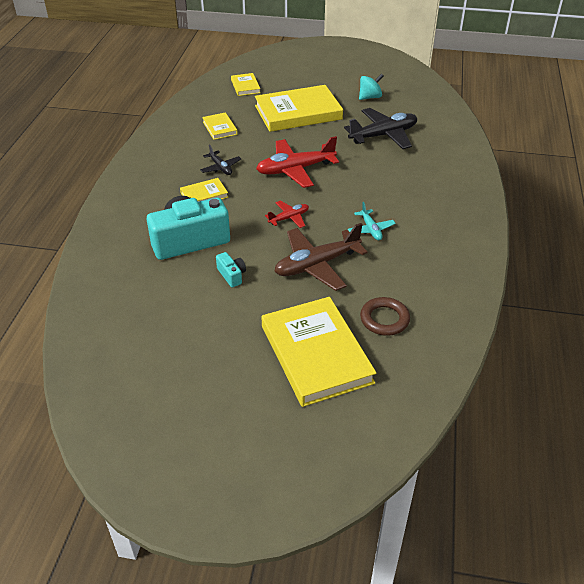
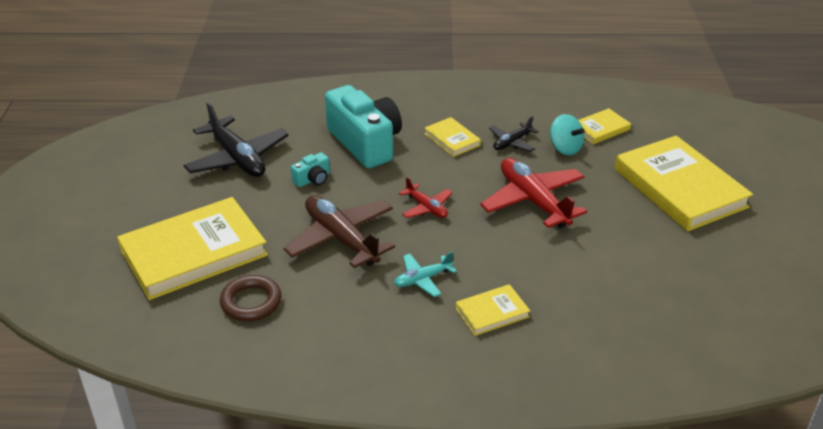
camera: 80 degrees right, 5 degrees down
(245, 86) = (720, 134): yellow book -> yellow book (492, 312)
(370, 97) = (774, 255): turquoise spinning top -> turquoise spinning top (565, 148)
(383, 135) = (665, 277): black plane -> black plane (237, 158)

